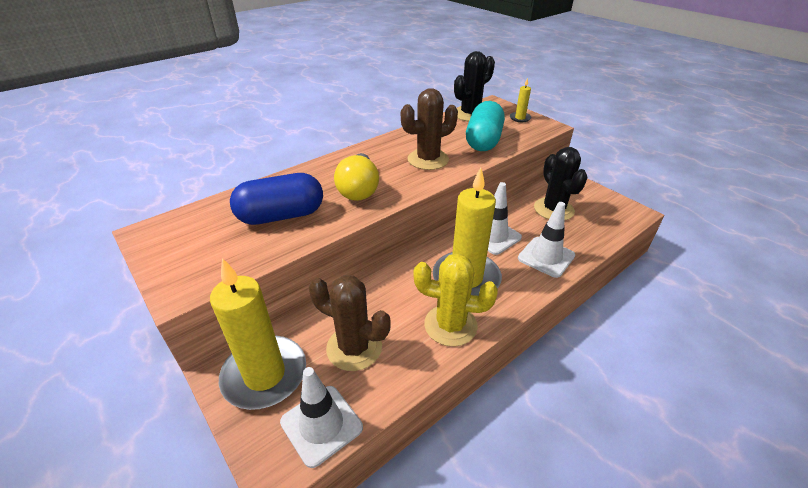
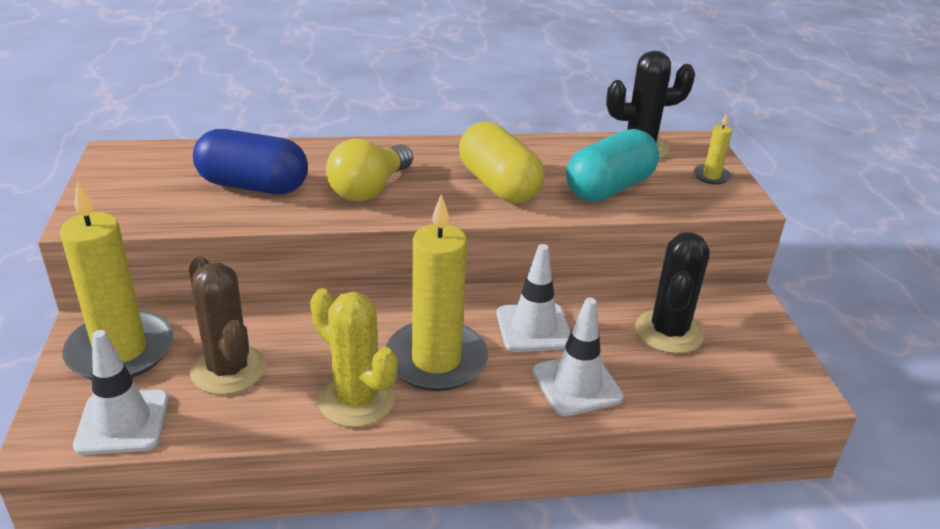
camera: 30 degrees right, 5 degrees down
(428, 159) = (498, 185): brown cactus -> yellow capsule

